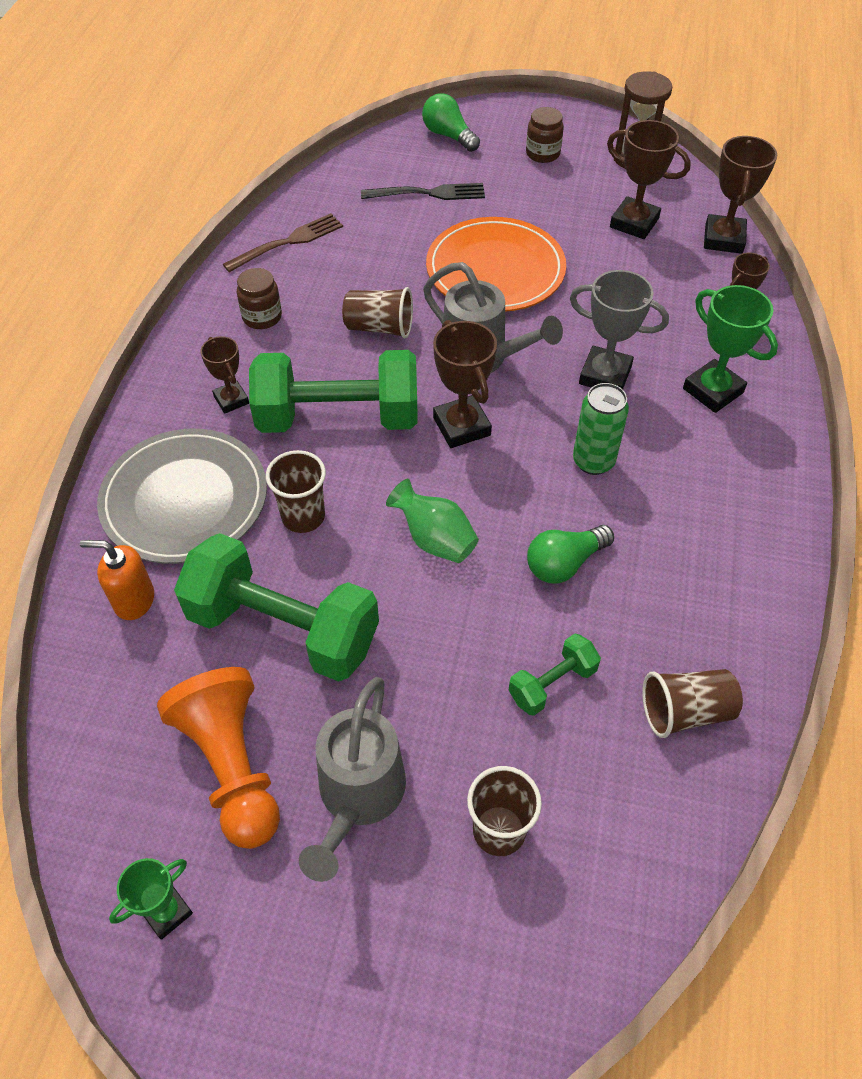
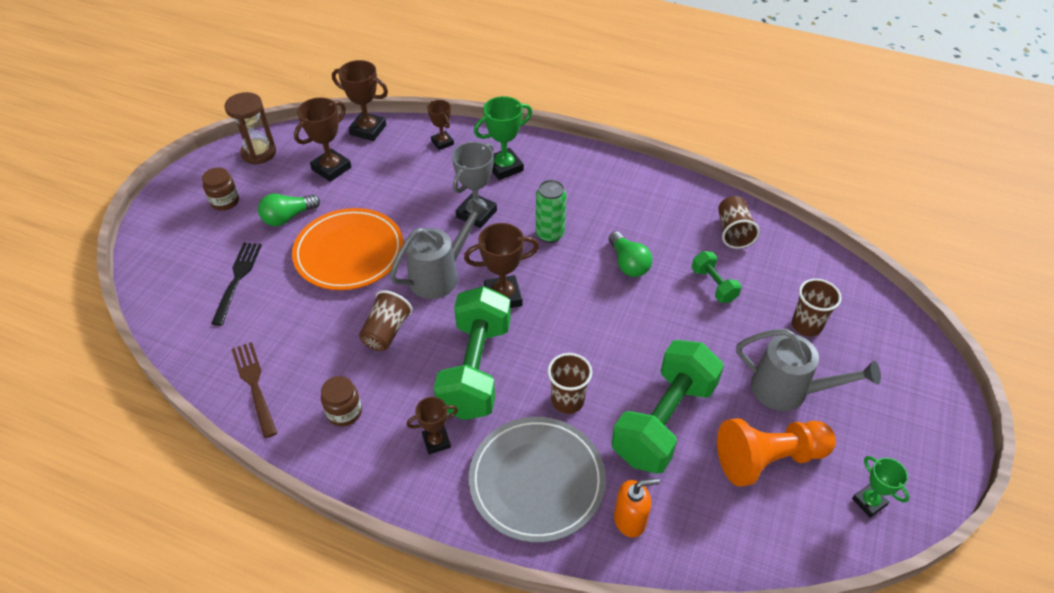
camera: 80 degrees left, 5 degrees down
(134, 600) = (630, 520): orange soap dispenser -> orange soap dispenser turned 120 degrees counterclockwise
(435, 539) = (600, 326): green vase -> none
(448, 136) = (166, 255): green light bulb -> green light bulb (288, 217)

